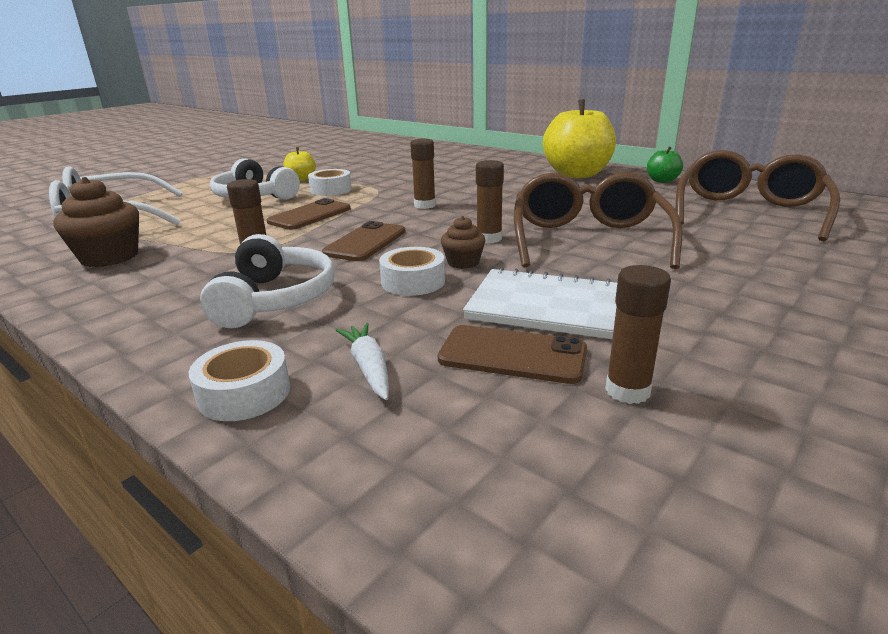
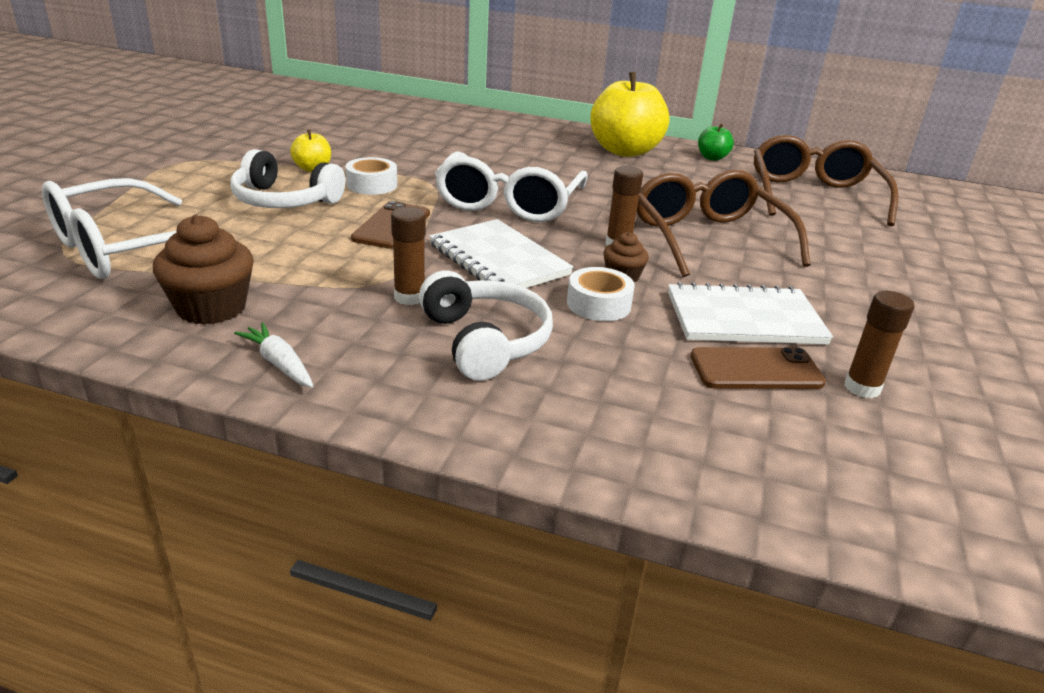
camera: 25 degrees left, 5 degrees up
(244, 393) = (576, 442): white tape -> none
(365, 242) = (498, 260): brown phone -> white notebook
(369, 368) = (656, 400): white carrot -> white carrot (279, 364)
(425, 205) = (508, 203): brown glue stick -> white glasses

